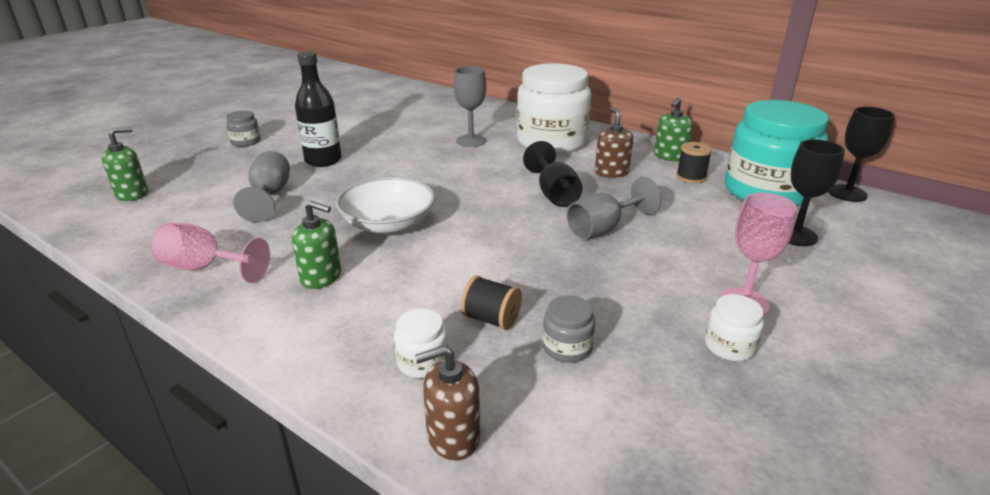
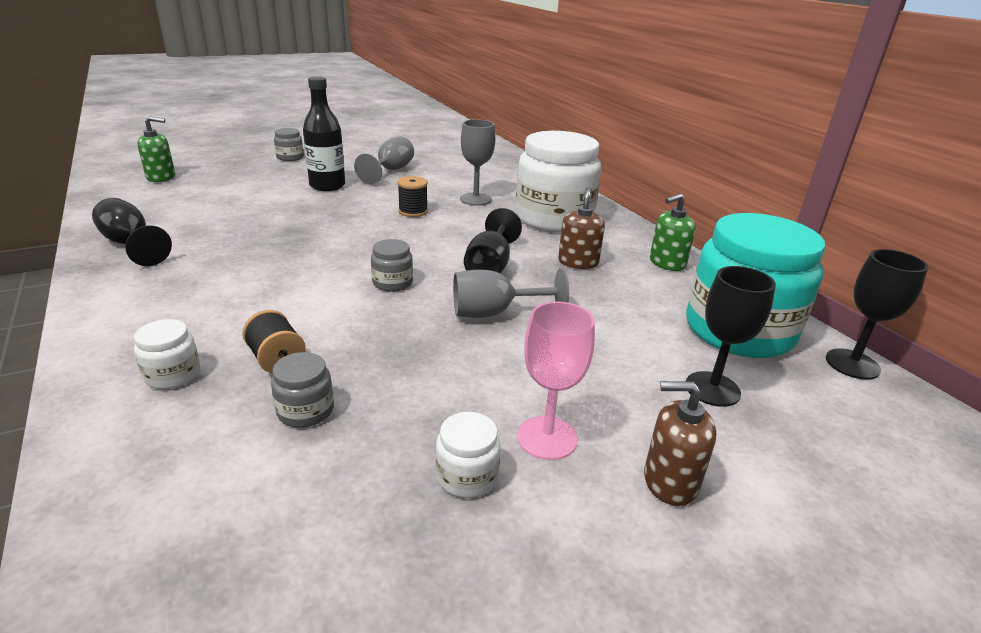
camera: 25 degrees right, 0 degrees up
(204, 268) = (131, 244): pink goblet -> black goblet
(270, 196) = (249, 203): grey goblet -> grey goblet (391, 171)
(321, 277) = (197, 277): green soap dispenser -> none
(388, 223) = (307, 250): white bowl -> none
(453, 436) = (107, 447): brown soap dispenser -> brown soap dispenser (670, 481)
(497, 229) = (392, 283): none -> grey jar
(691, 177) = (663, 290): black spool -> black spool (413, 211)

